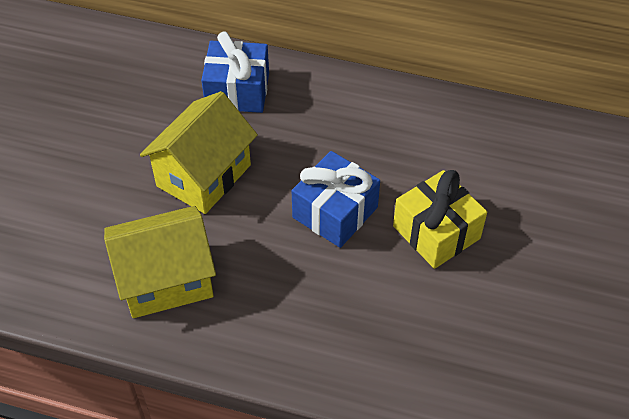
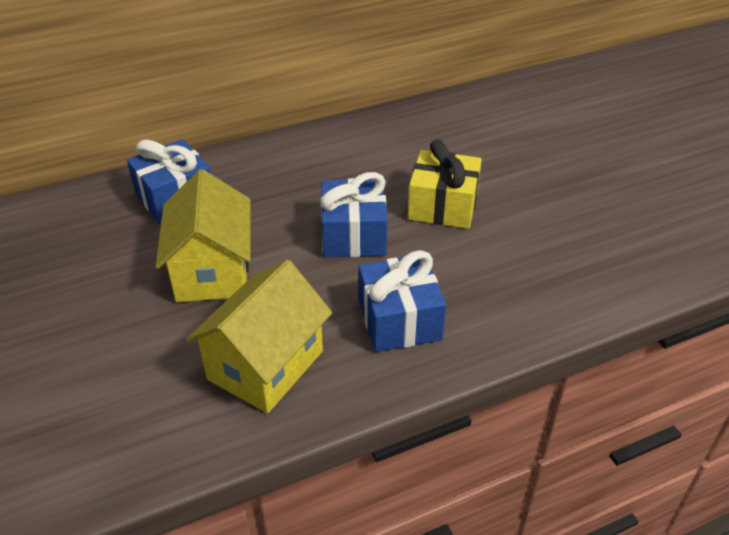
camera: 40 degrees left, 10 degrees down
(292, 311) = (399, 320): none -> blue gift

